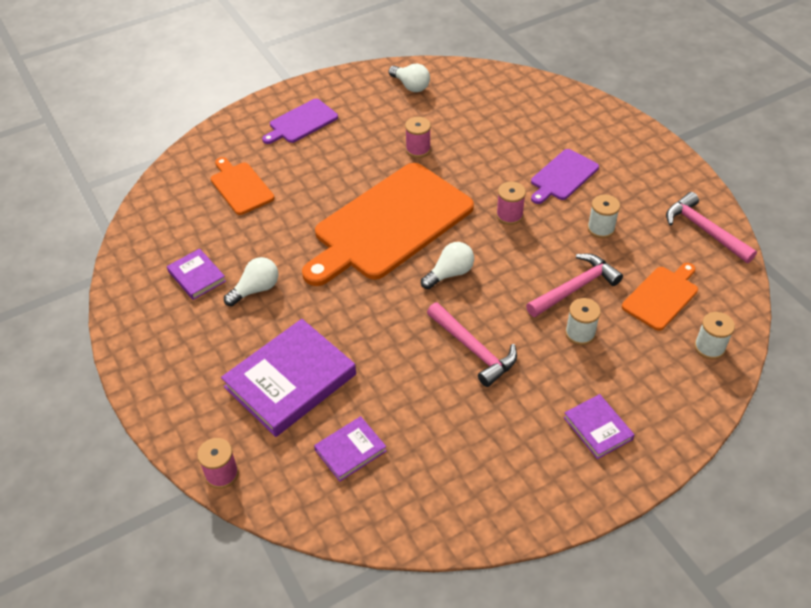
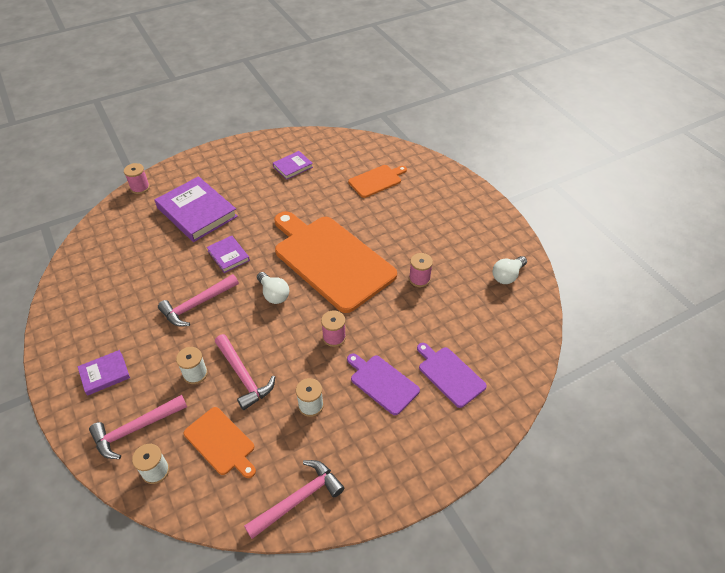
camera: 90 degrees right, 0 degrees up
(256, 289) = (276, 193): white light bulb -> none
(301, 122) = (450, 208): purple cutting board -> purple cutting board (449, 375)
(350, 450) = (135, 240): purple book -> purple book (228, 255)
(665, 377) = (136, 429): none -> pink hammer

